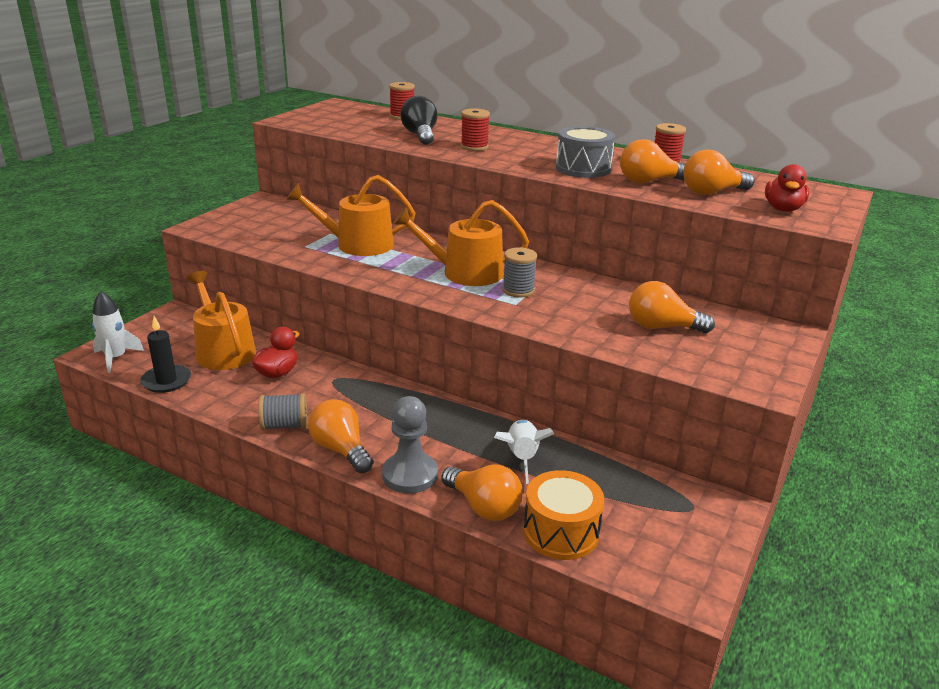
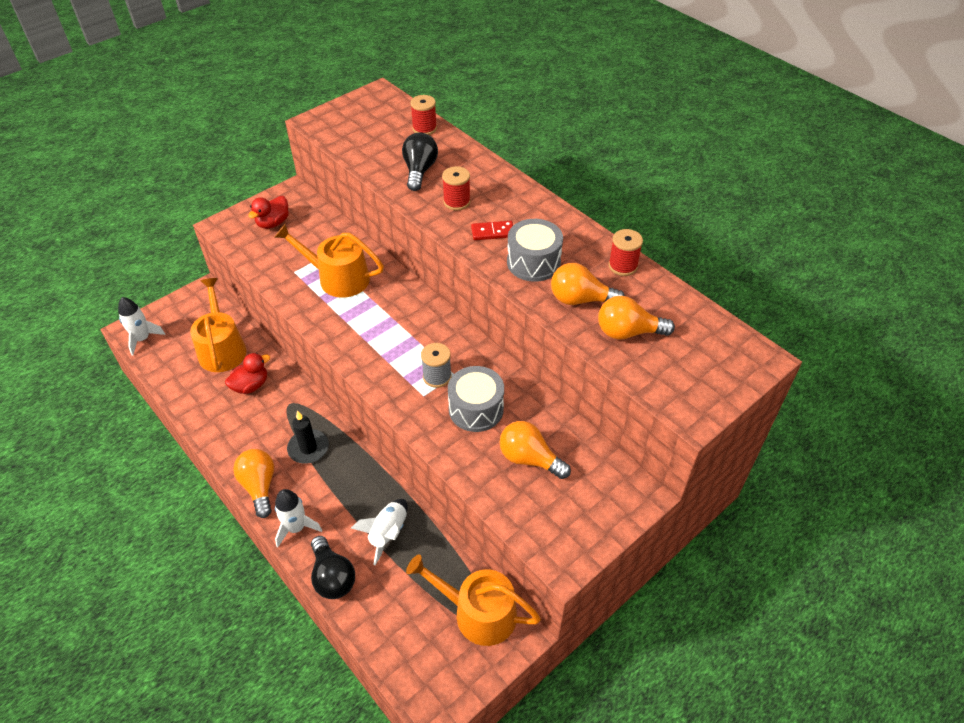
camera: 20 degrees right, 20 degrees up
(166, 381) = (168, 375): black candle -> black candle (308, 448)
(284, 425) = (231, 448): grey spool -> none
(410, 475) = (296, 528): grey pawn -> white rocket
(465, 273) = (406, 340): orange watering can -> orange watering can (478, 612)
(483, 507) = (332, 577): orange light bulb -> black light bulb
(526, 158) = (492, 232): none -> red domino
(561, 532) = (375, 619): orange drum -> none
(577, 305) = (476, 409): none -> grey drum
(783, 209) = (676, 377): red duck -> red duck (273, 223)

